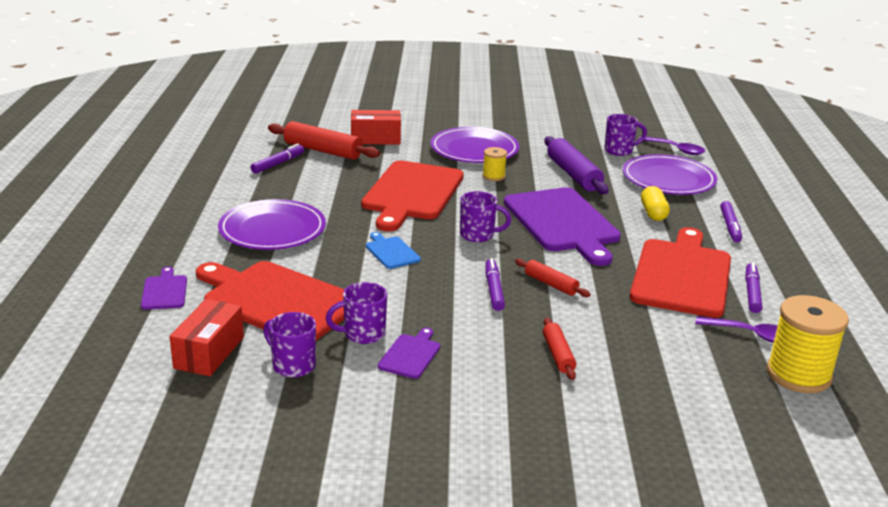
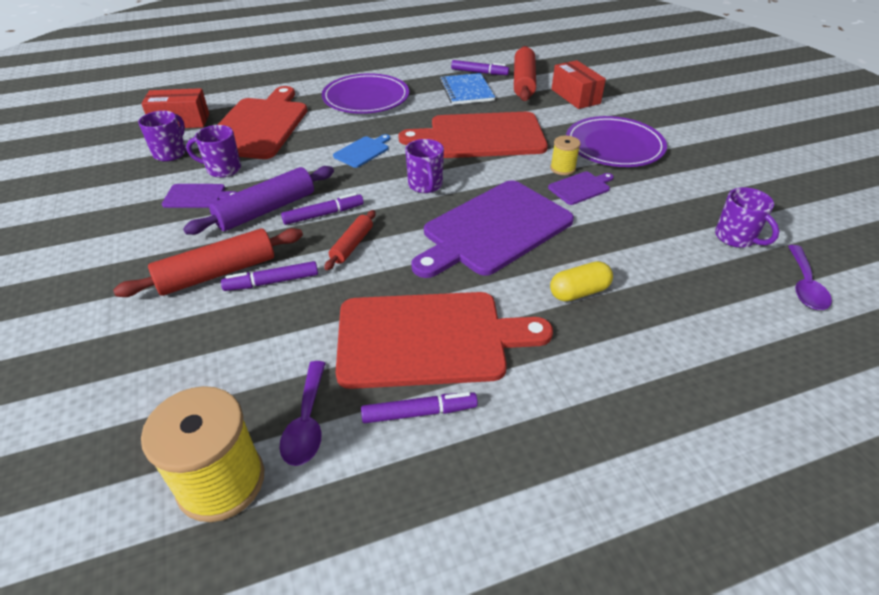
camera: 70 degrees right, 15 degrees up
(165, 291) = (254, 88): purple cutting board -> purple cutting board (581, 188)
(313, 178) = (466, 91): none -> blue notebook
(363, 334) = (222, 169): purple mug -> purple mug turned 45 degrees counterclockwise
(558, 355) = (217, 273): red rolling pin -> red rolling pin, size x1.76
(573, 174) = (623, 215): purple rolling pin -> purple rolling pin (266, 210)
(668, 179) = (695, 291): purple plate -> none
(730, 226) = (603, 370): purple marker -> purple marker (272, 282)

